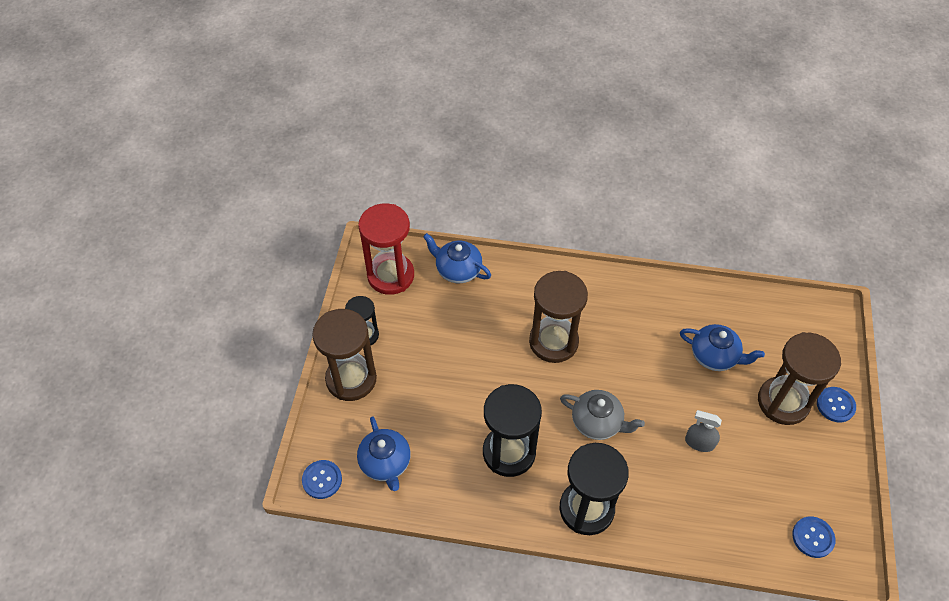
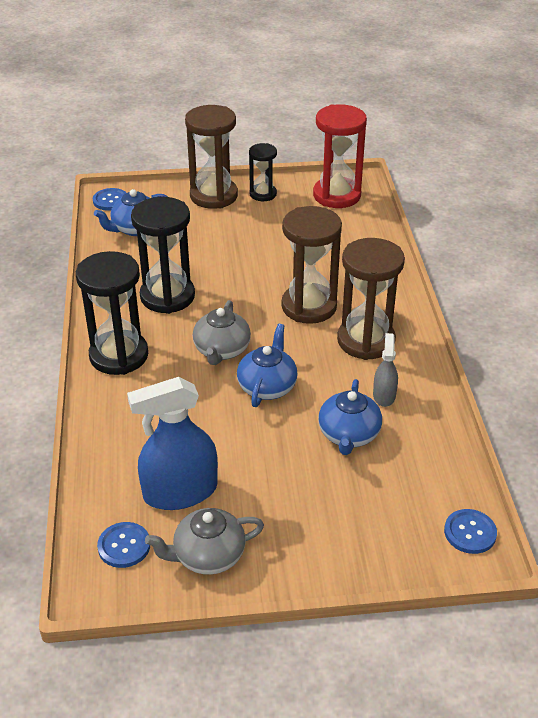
camera: 75 degrees right, 15 degrees down
(457, 270) = (366, 232): blue teapot -> blue teapot (267, 386)
(699, 443) = (223, 432): grey spray bottle -> grey spray bottle (384, 395)
(761, 487) = (180, 492): none -> blue spray bottle
(783, 402) = (307, 505): brown hourglass -> brown hourglass (366, 341)
(826, 479) = (208, 555): none -> grey teapot
(835, 405) = (324, 561): blue button -> blue button (470, 532)

